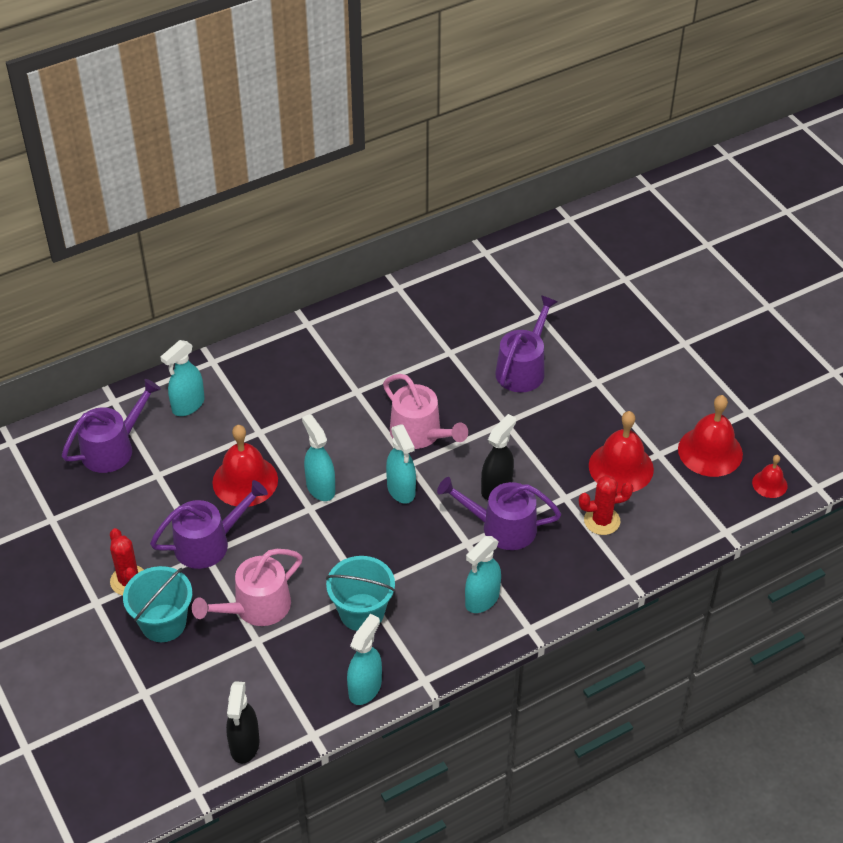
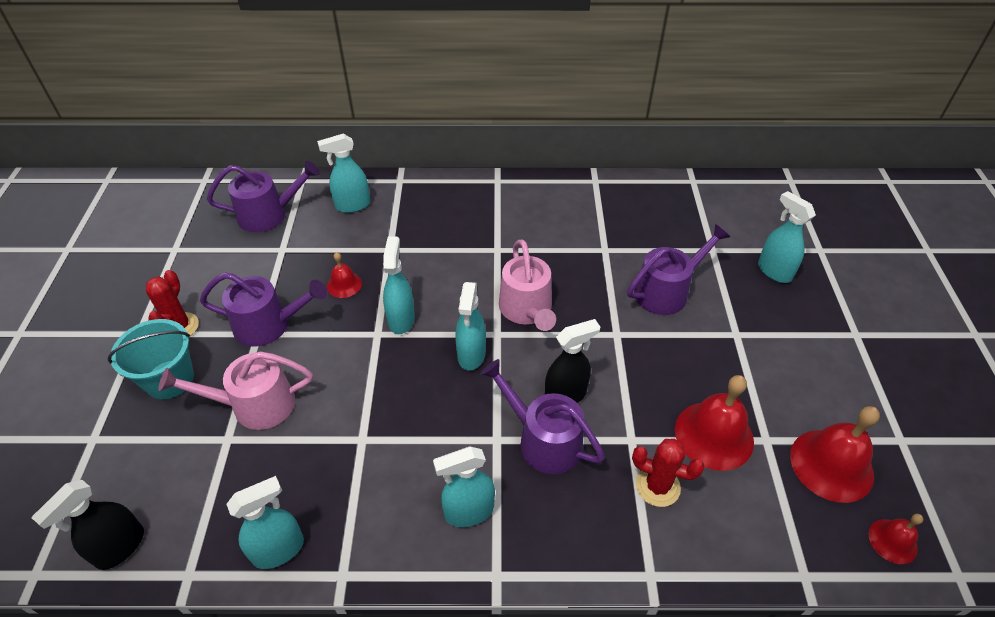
camera: 30 degrees right, 0 degrees up
(245, 481) = (344, 284): red bell -> red bell, size x0.53
(361, 612) = (342, 461): turquoise bucket -> none
(598, 314) = (774, 271): none -> turquoise spray bottle

